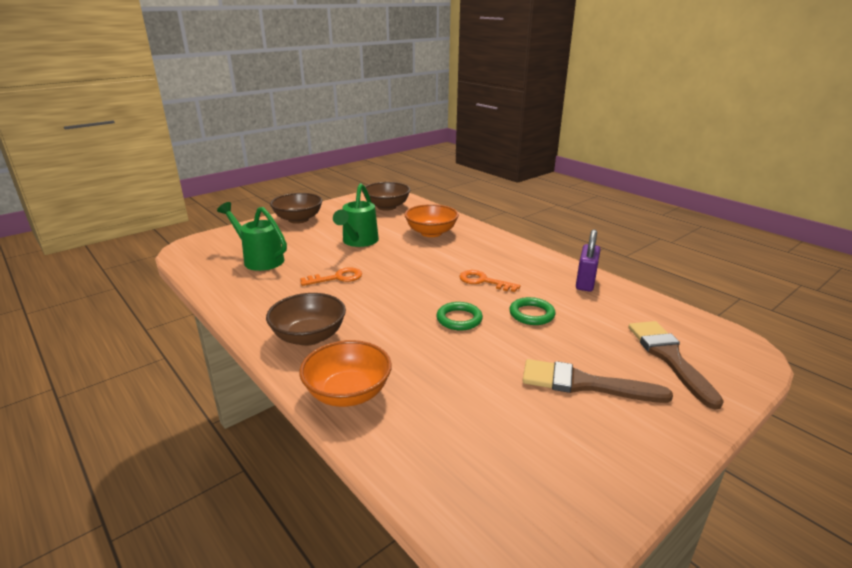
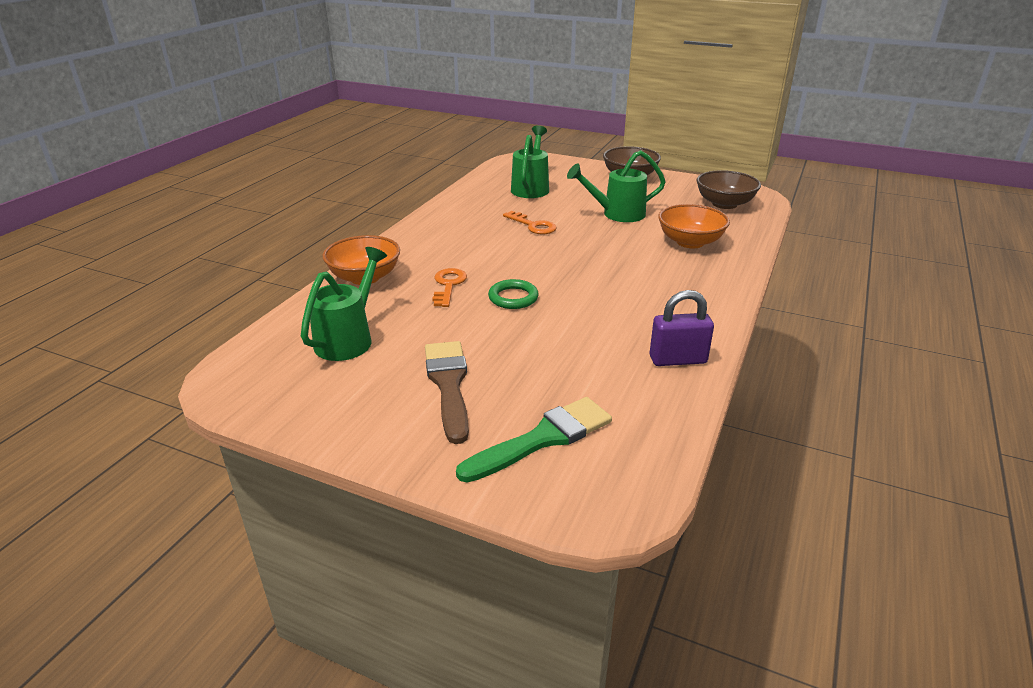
camera: 65 degrees right, 5 degrees up
(309, 336) = (428, 242): brown bowl -> none
(475, 430) = (348, 339): none -> green watering can
(483, 281) = (606, 295): orange key -> orange key (448, 285)
(531, 314) = (560, 335): green ring -> none
(669, 358) = (543, 439): brown brush -> green brush

